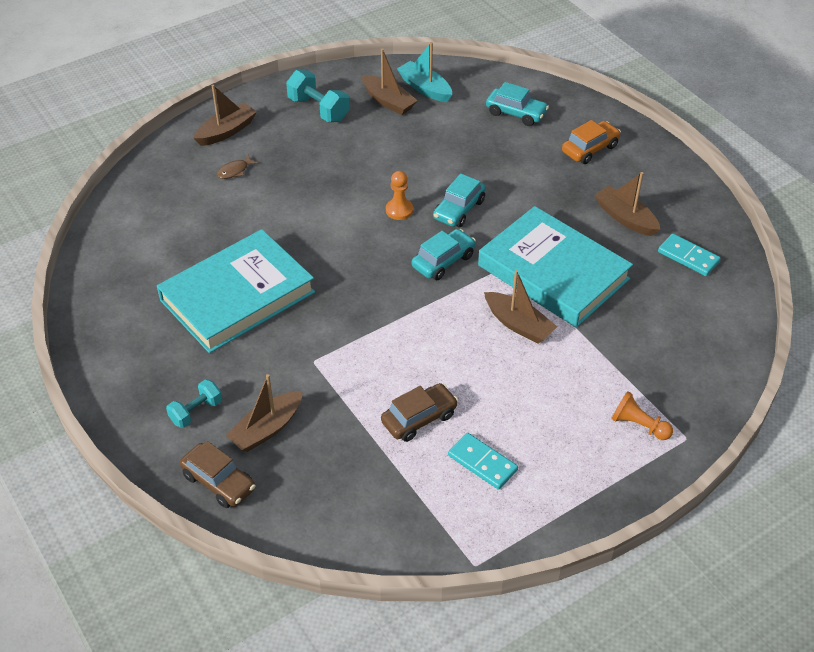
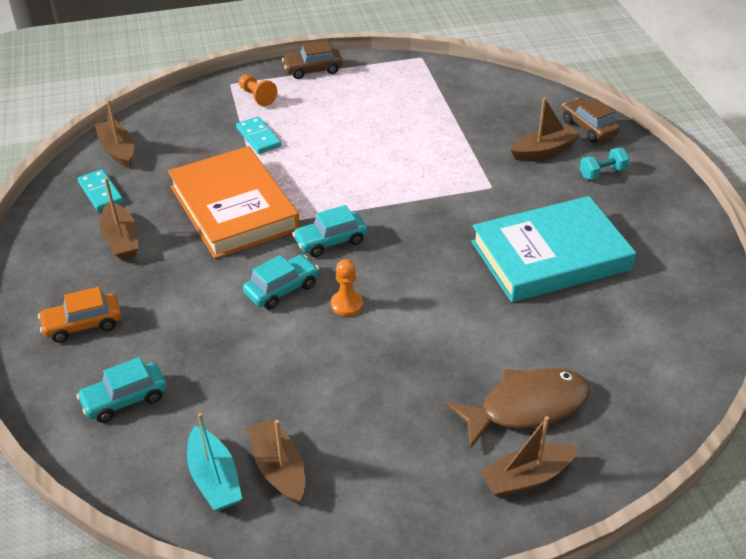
camera: 160 degrees left, 5 degrees down
(235, 171) = (526, 407): brown fish -> brown fish, size x2.47
(318, 109) = (383, 482): turquoise dumbbell -> none
(419, 418) = (419, 132): brown car -> brown car (313, 70)
(482, 463) = (386, 100): turquoise domino -> turquoise domino (259, 137)
(516, 113) = (125, 399): turquoise car -> turquoise car turned 75 degrees counterclockwise
(518, 324) = (297, 175): brown boat -> brown boat (118, 150)
(553, 272) = (234, 208): turquoise book -> orange book

